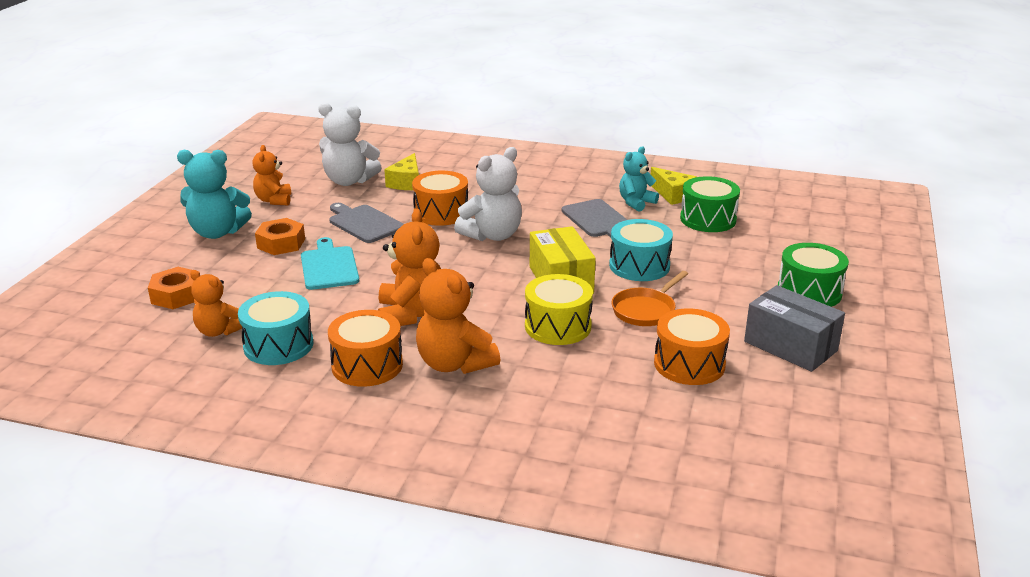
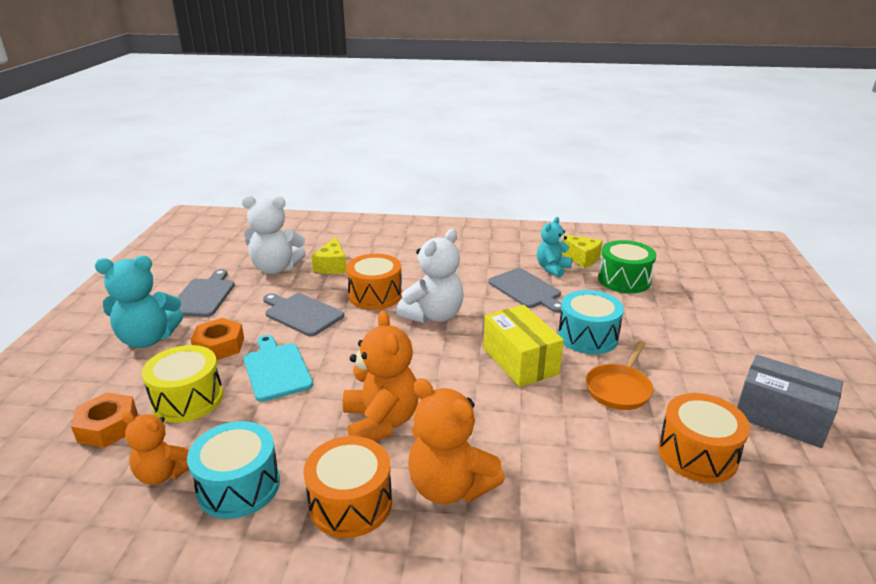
camera: 10 degrees left, 0 degrees up
(274, 200) = (203, 296): orange teddy bear -> grey cutting board
(558, 326) = (541, 420): yellow drum -> yellow drum (188, 399)
(809, 292) = (758, 349): green drum -> none

